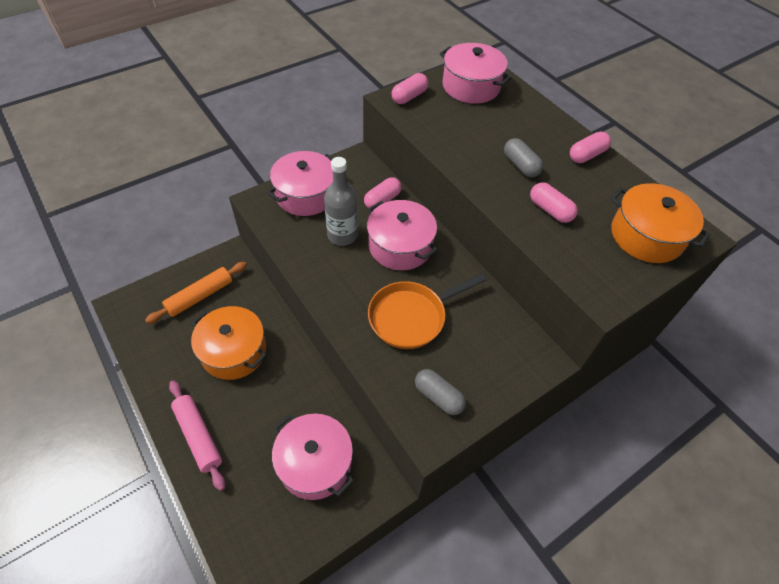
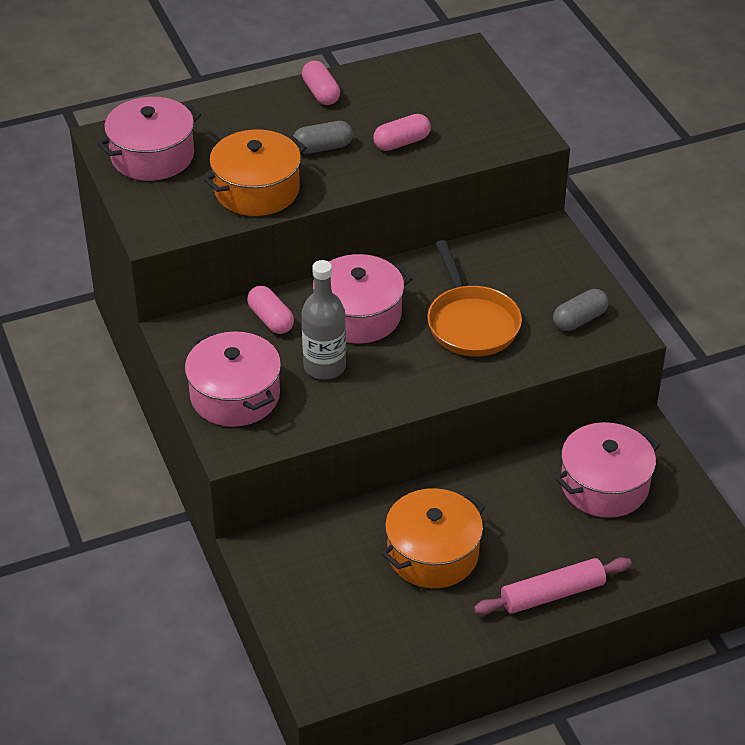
camera: 75 degrees left, 10 degrees down
(200, 296) = (327, 589): orange rolling pin -> none
(409, 97) = (153, 216): pink capsule -> none
(646, 236) = (456, 86): orange pot -> orange pot (257, 190)

